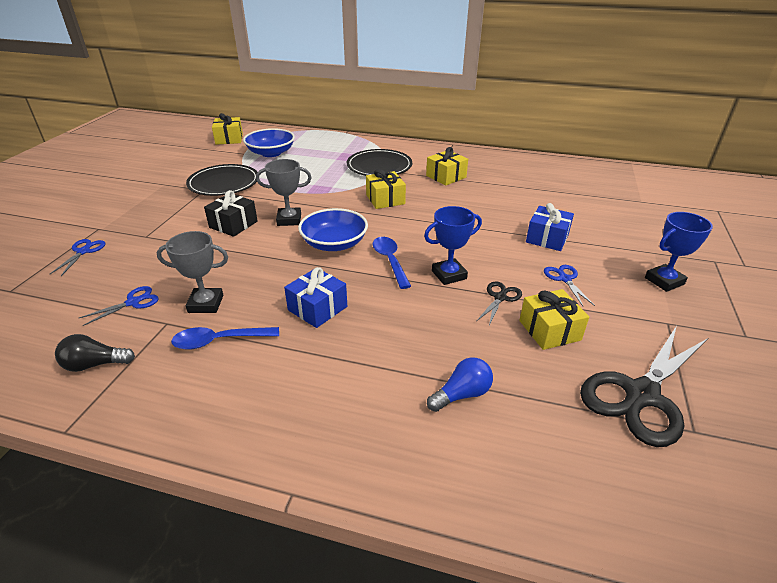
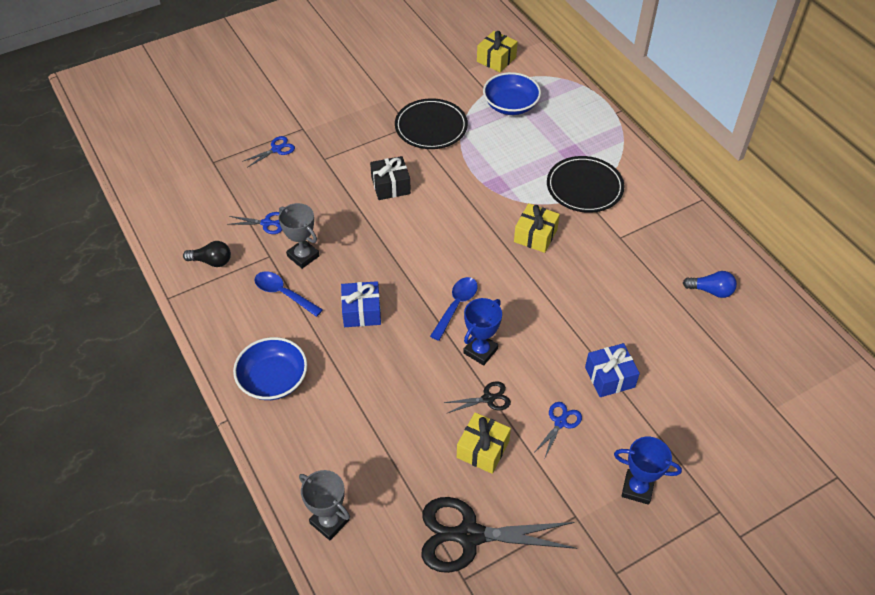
camera: 45 degrees right, 15 degrees up
(95, 364) = (211, 261): black light bulb -> black light bulb turned 150 degrees clockwise
(289, 220) = (434, 208): grey trophy -> grey trophy (329, 522)
(334, 243) = (438, 258): blue bowl -> blue bowl (273, 379)
(446, 176) = (628, 242): yellow gift -> none
(449, 275) = (480, 351): blue trophy -> blue trophy turned 75 degrees counterclockwise
(461, 394) = (368, 441): blue light bulb -> blue light bulb (711, 291)

